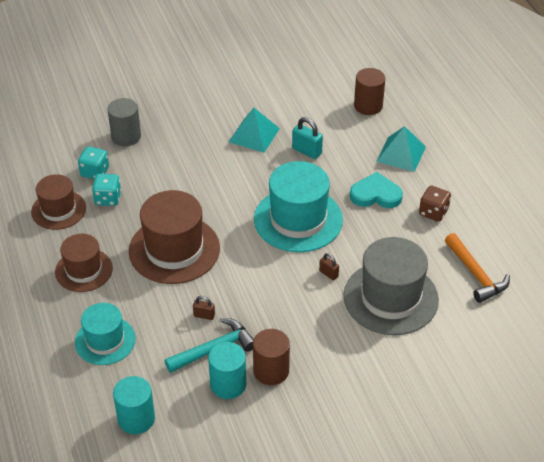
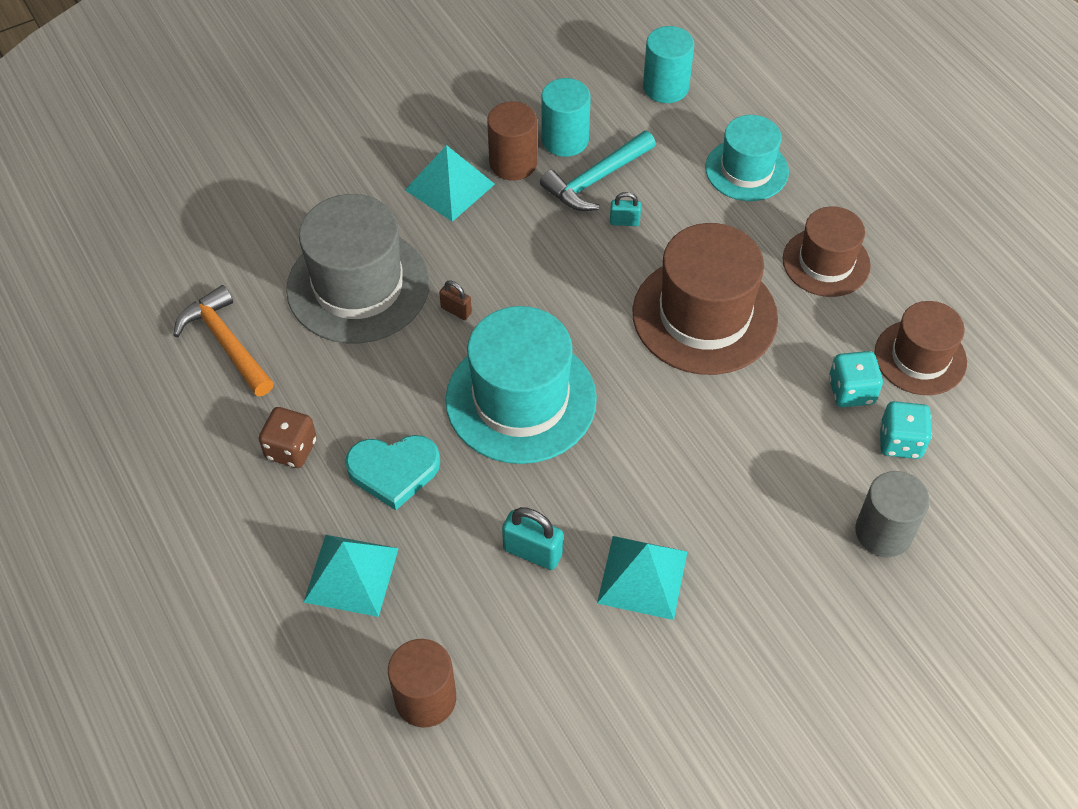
camera: 170 degrees right, 10 degrees up
(204, 315) = (624, 222): brown padlock -> turquoise padlock
(320, 359) = (450, 187): none -> turquoise pyramid

